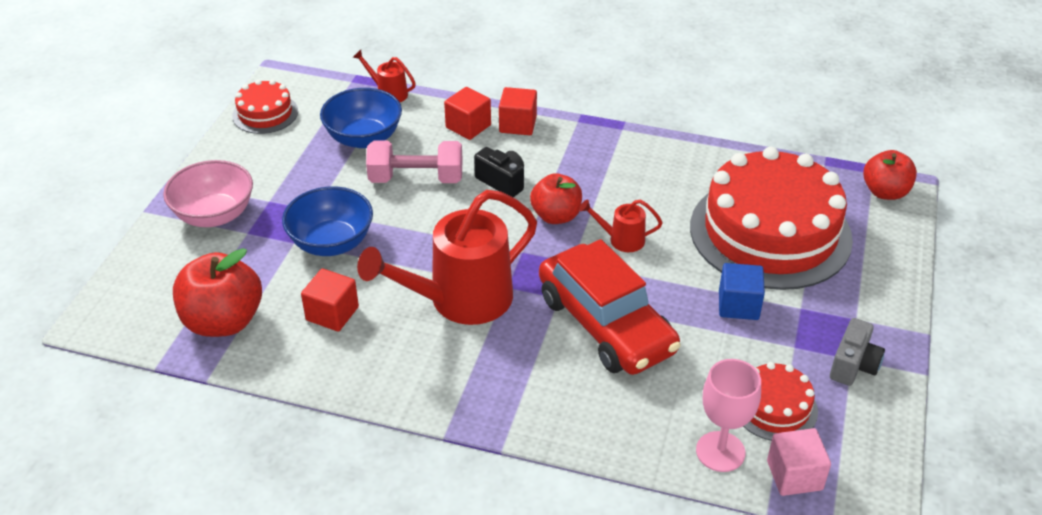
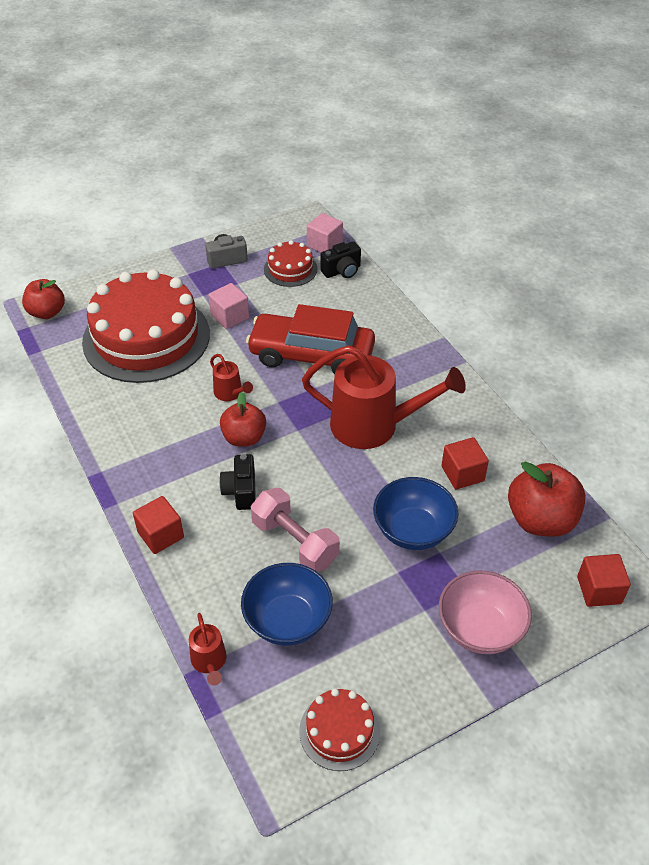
camera: 135 degrees left, 5 degrees up
(468, 126) = (197, 564): red cube -> red cube (599, 590)
(606, 324) = (311, 355): red car -> red car turned 90 degrees counterclockwise
(720, 451) = (342, 271): pink goblet -> black camera
(738, 305) = (230, 317): blue cube -> pink cube

